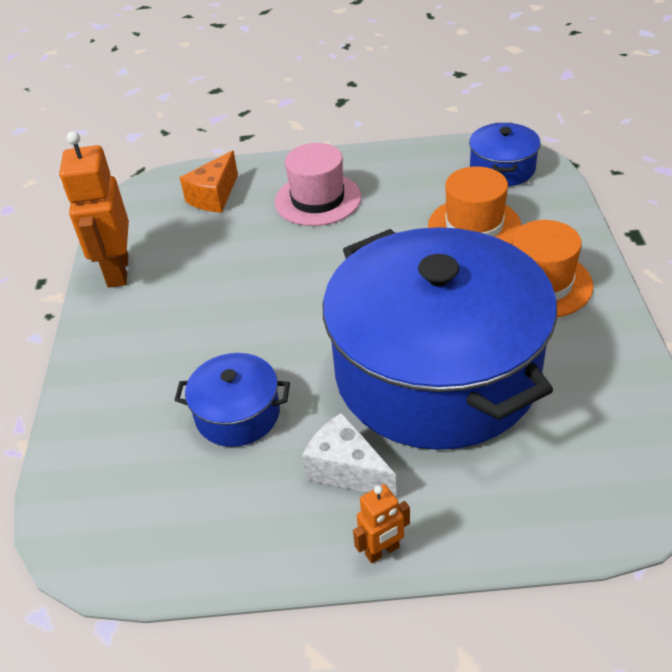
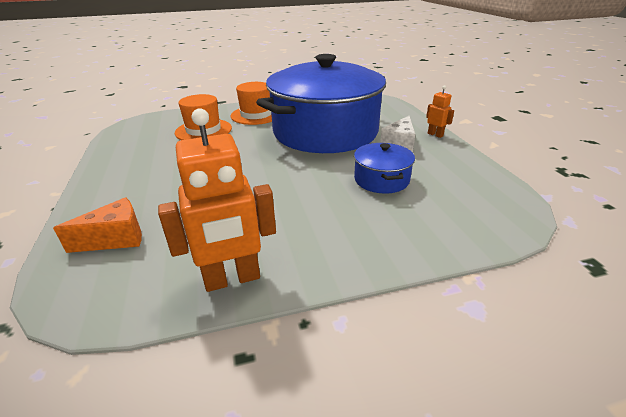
camera: 105 degrees left, 10 degrees down
(214, 196) = (116, 238): orange cheese -> orange cheese turned 45 degrees counterclockwise
(318, 199) = (150, 182): pink hat -> none
(502, 169) = (146, 126): blue pot -> none

